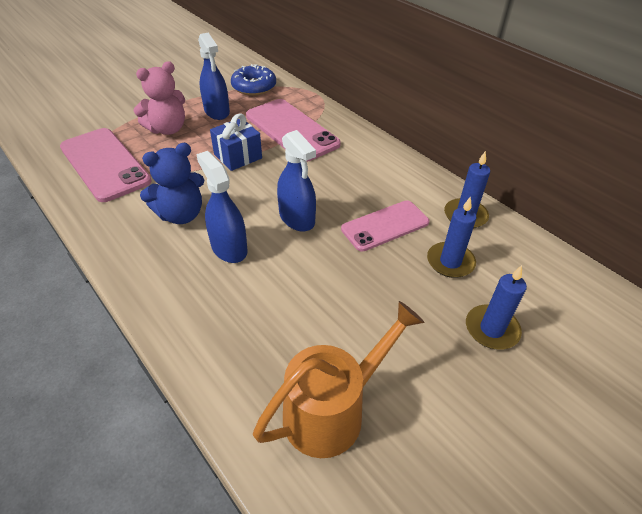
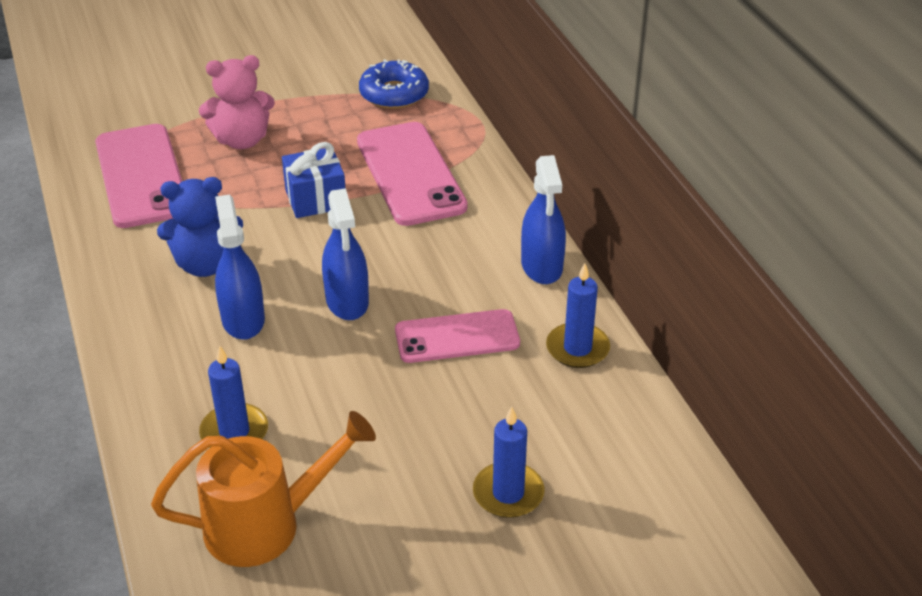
camera: 20 degrees right, 5 degrees down
(217, 111) = (321, 125): blue spray bottle -> blue spray bottle (542, 266)
(450, 262) = (512, 403): blue candle -> blue candle (234, 432)

